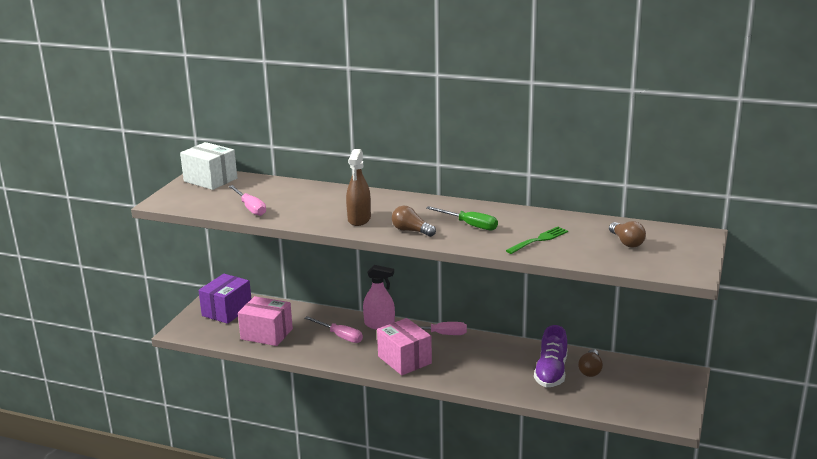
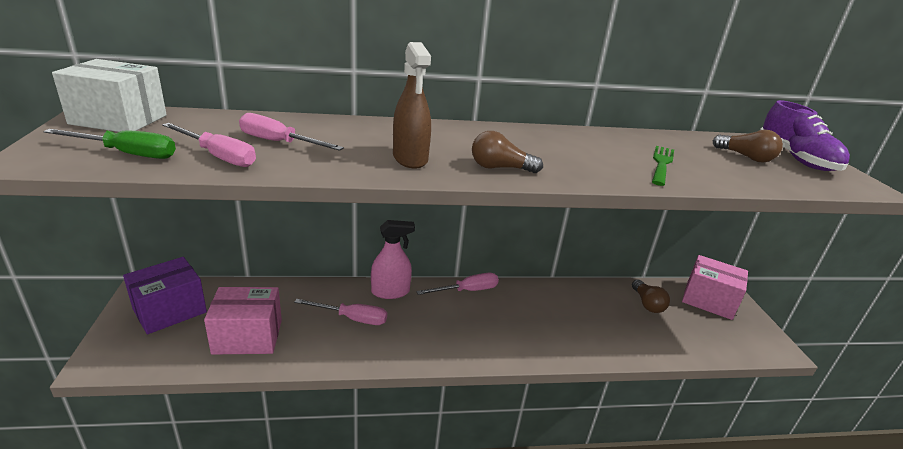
camera: 30 degrees left, 5 degrees up
(227, 311) = (170, 310): purple box -> purple box turned 45 degrees clockwise
(289, 202) = (279, 142): none -> pink screwdriver
(404, 360) = (454, 336): pink box -> pink box (708, 300)
(469, 225) = (560, 153): green screwdriver -> green screwdriver (127, 154)
(551, 372) = (616, 316): purple shoe -> purple shoe (796, 158)

